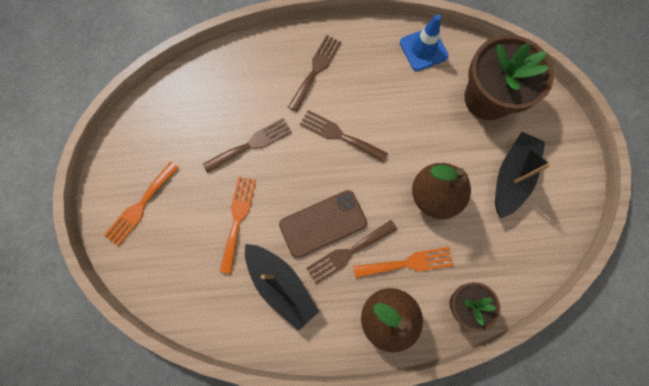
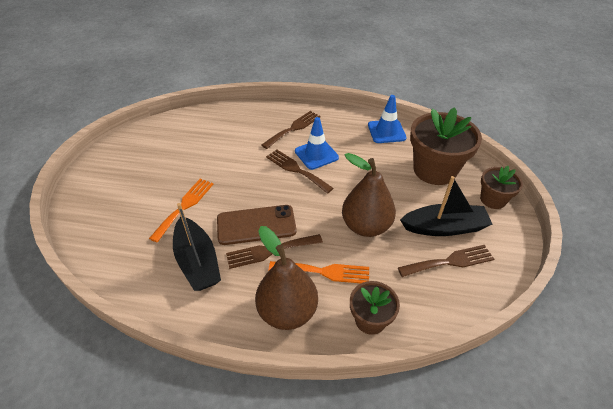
camera: 15 degrees right, 30 degrees down
(141, 205) = (112, 182): orange fork -> none
(251, 145) = (220, 162): brown fork -> brown fork (449, 262)
(354, 106) = (316, 154): none -> blue traffic cone
(510, 177) = (444, 227): black boat -> black boat turned 45 degrees clockwise
(552, 126) = (493, 199): none -> brown flower pot

